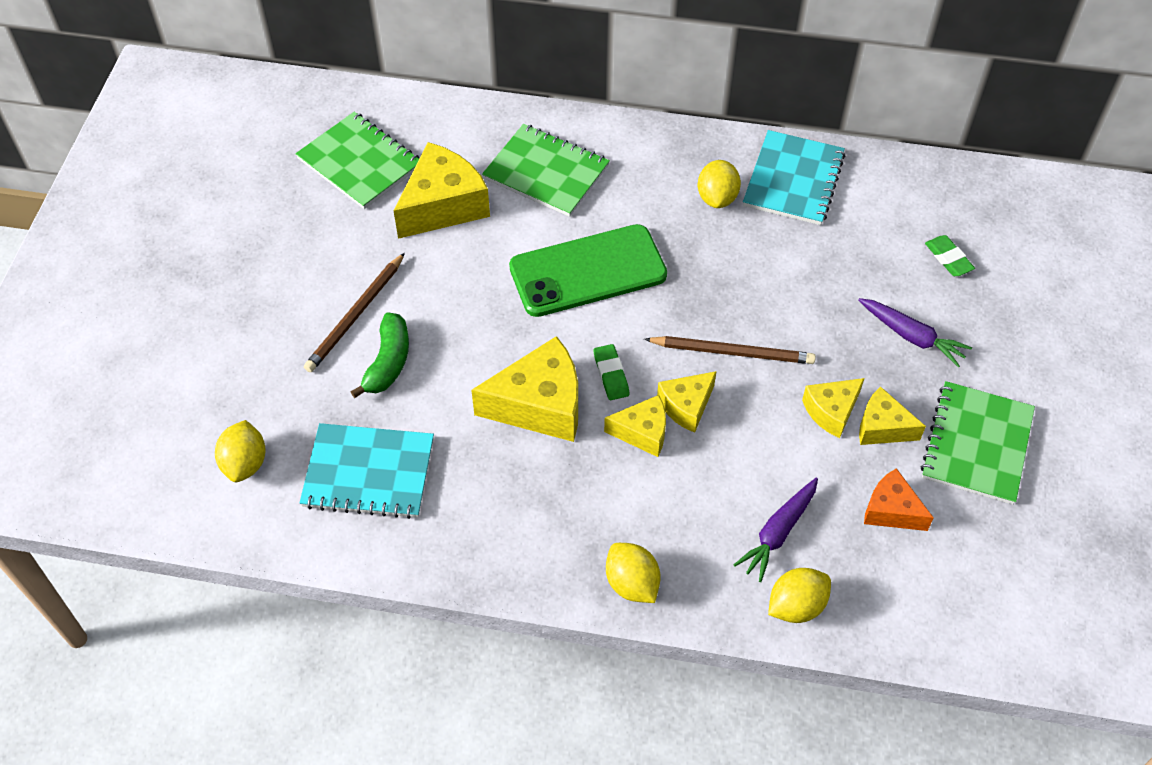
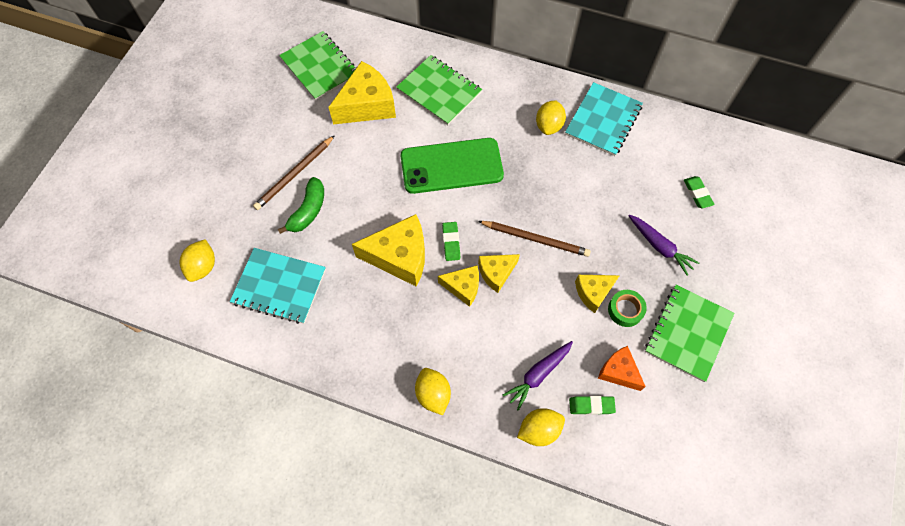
camera: 10 degrees right, 10 degrees up
(863, 562) = (591, 406): none -> green eraser
(882, 427) = (625, 310): yellow cheese -> green tape

